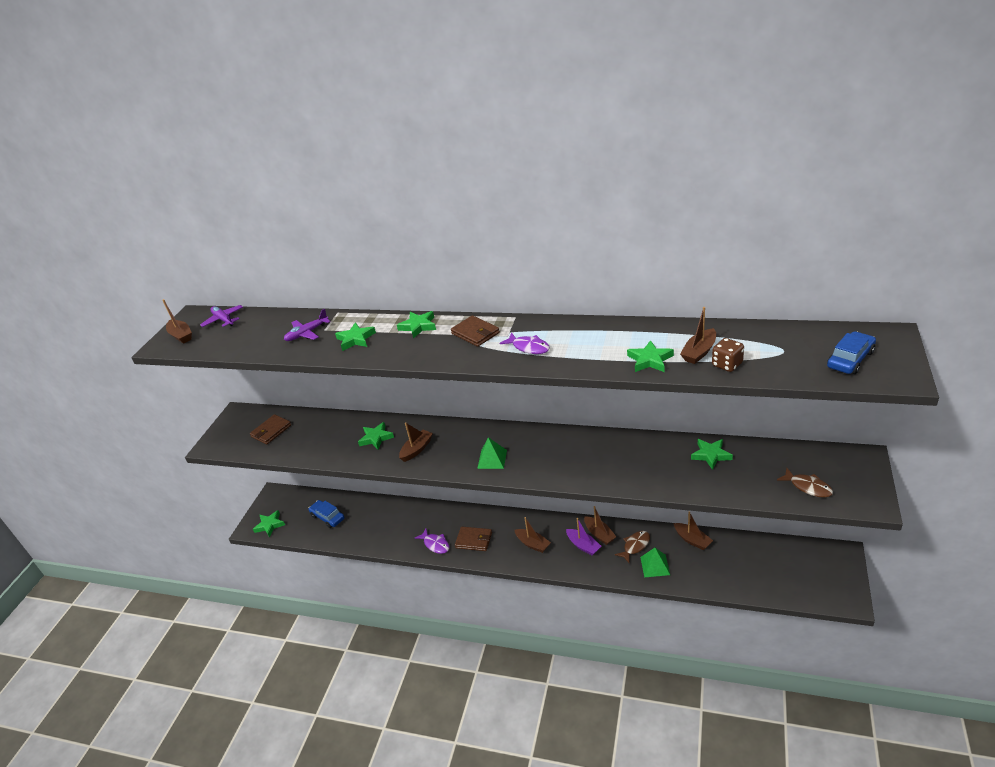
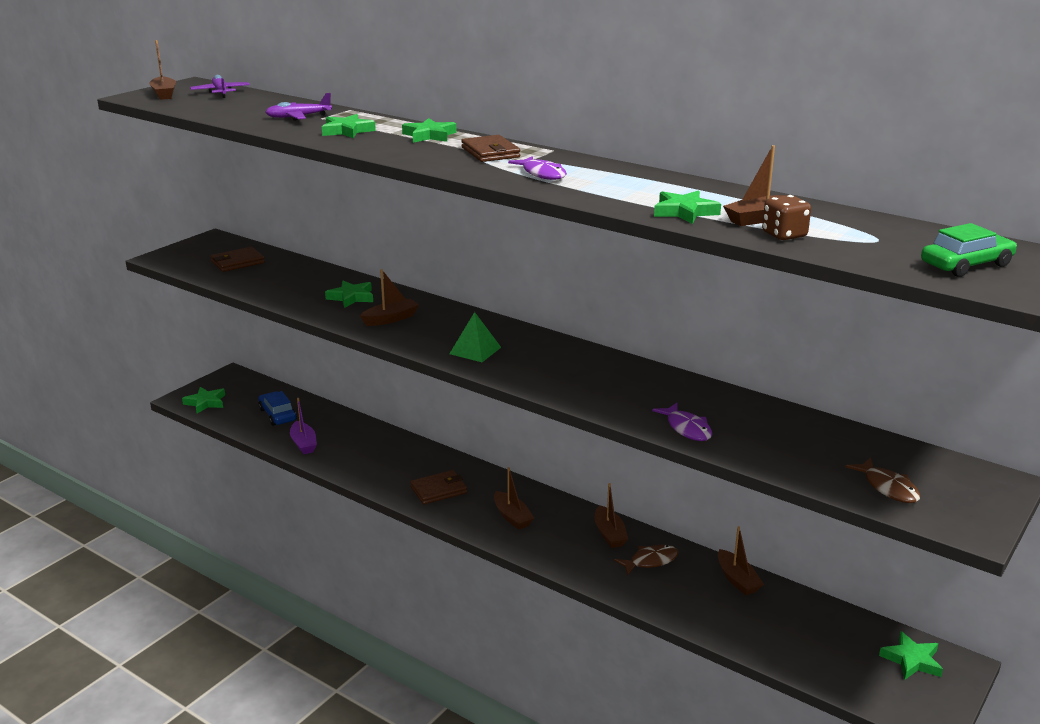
camera: 15 degrees right, 10 degrees down
(435, 544) = (387, 479): purple fish -> purple fish (687, 428)
(474, 540) = (438, 490): brown wallet -> brown wallet turned 60 degrees counterclockwise
(583, 545) = (578, 539): purple boat -> purple boat (303, 443)
(655, 566) = (663, 590): green pyramid -> none
(711, 455) = (772, 421): green star -> green star (912, 660)
(850, 359) = (966, 265): blue car -> green car

